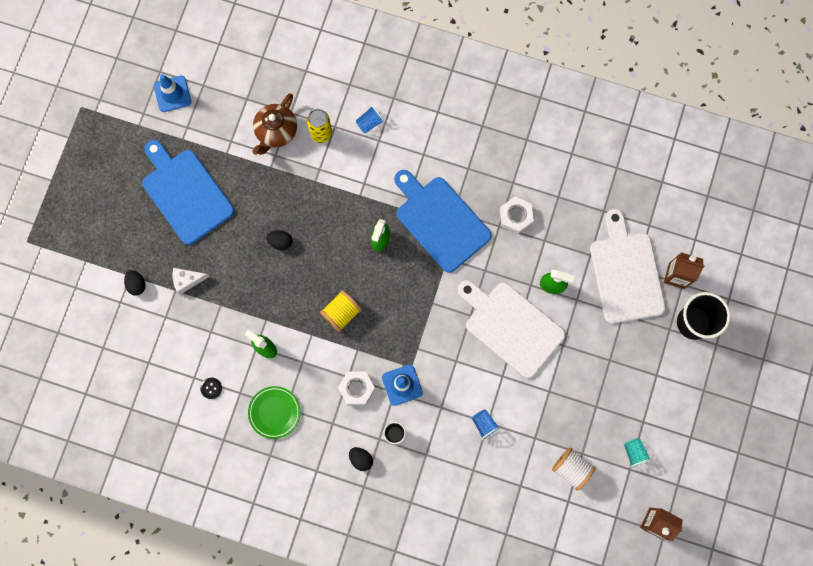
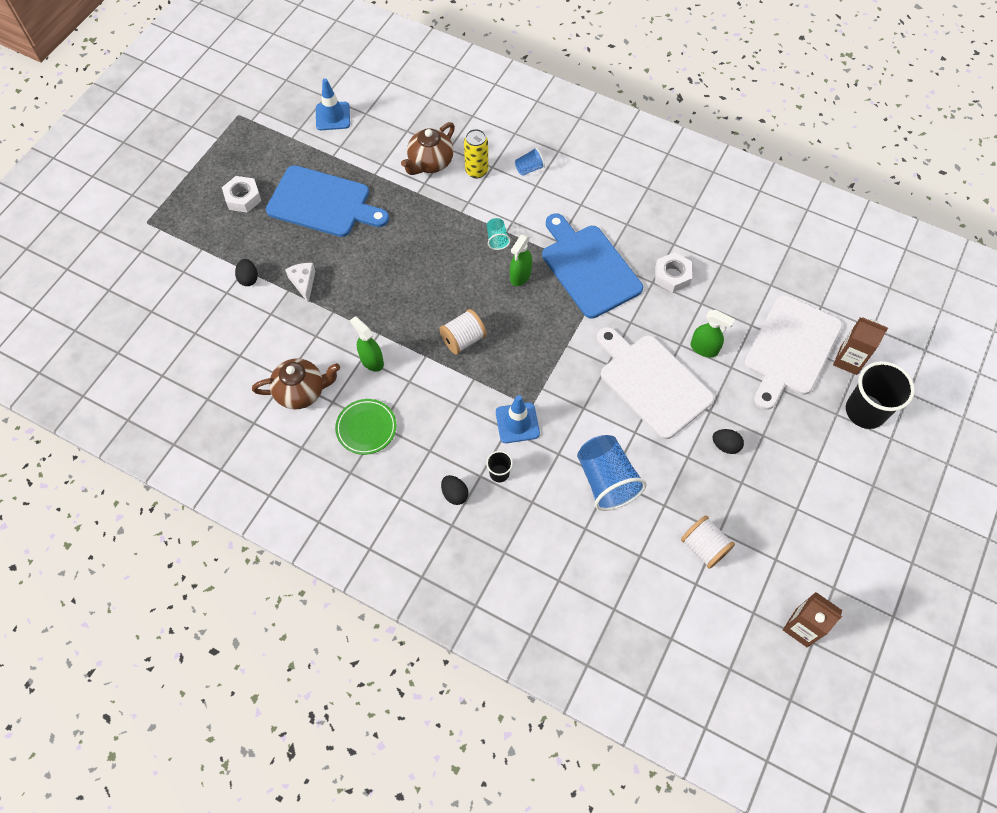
camera: 10 degrees right, 15 degrees down
(185, 193) = (323, 203): blue cutting board -> blue cutting board turned 135 degrees clockwise
(187, 280) = (303, 283): white cheese -> white cheese turned 75 degrees clockwise
(211, 388) = (301, 392): black button -> brown teapot
(280, 242) = (412, 262): black egg -> black egg (725, 445)
(341, 313) = (463, 339): yellow spool -> white spool
(356, 388) = (465, 418): white nut -> white nut (243, 198)
(484, 424) = (606, 480): blue cup -> blue cup, size x2.10
(626, 273) = (790, 349): white cutting board -> white cutting board turned 150 degrees counterclockwise
(634, 453) = (783, 542): turquoise cup -> turquoise cup (497, 239)

